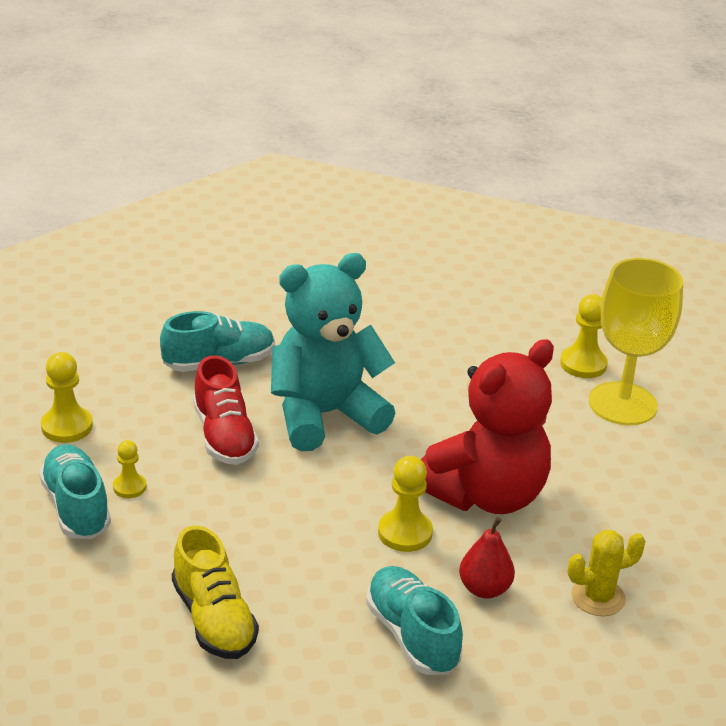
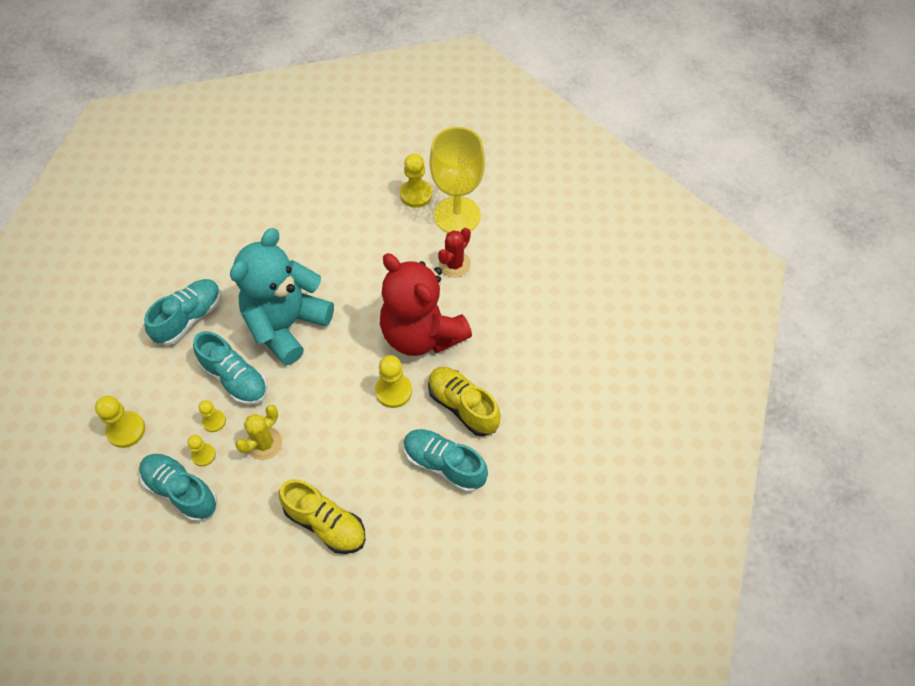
camera: 30 degrees left, 25 degrees up
(167, 463) = (214, 421): none -> yellow pawn
(224, 436) = (235, 378): red shoe -> turquoise shoe
(484, 589) = (463, 406): red pear -> yellow shoe
(486, 495) = (421, 334): red teddy bear -> red teddy bear turned 120 degrees clockwise
(582, 447) = (454, 264): none -> red cactus
(598, 597) = (526, 375): yellow cactus -> yellow cactus (264, 443)

